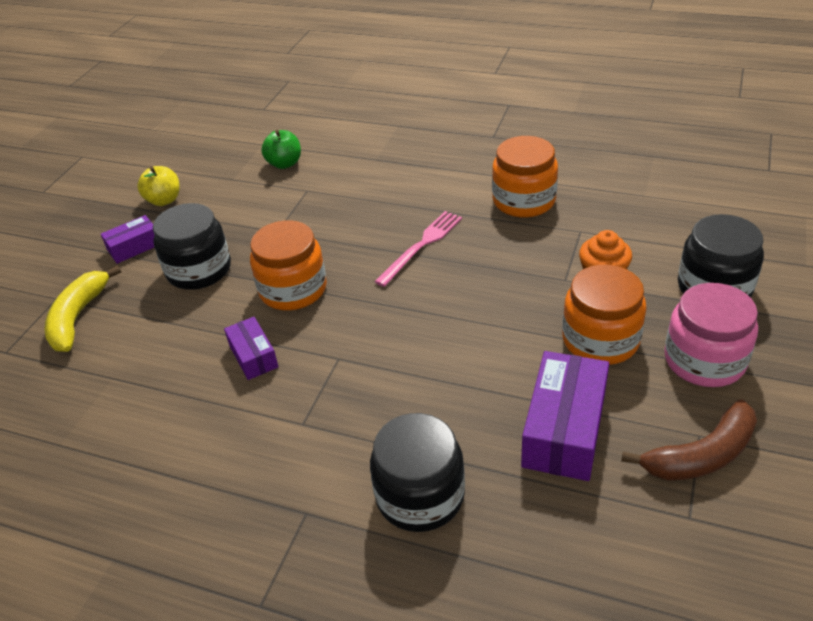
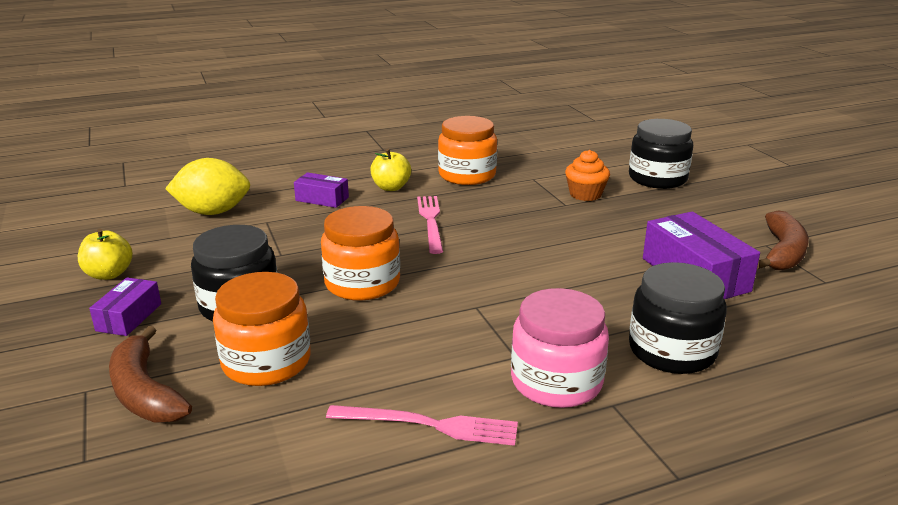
camera: 45 degrees left, 15 degrees down
(78, 317) = (145, 392): yellow banana -> brown banana
(178, 446) = (429, 425): none -> pink fork
(253, 356) = (398, 336): purple box -> purple box (322, 199)
(284, 164) = (213, 212): green apple -> yellow lemon
(440, 190) = (391, 187): none -> yellow apple
(600, 340) = (639, 224): orange jar -> orange jar (266, 362)
(704, 360) = (710, 211): pink jar -> pink jar (556, 382)

